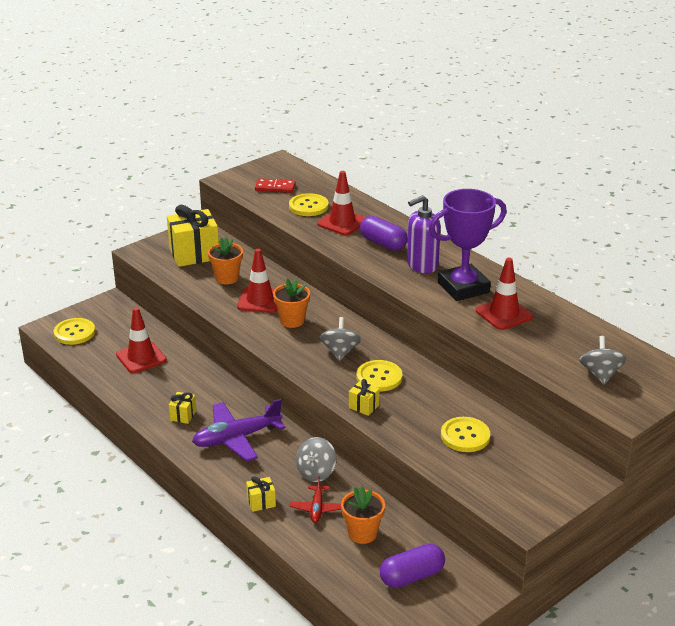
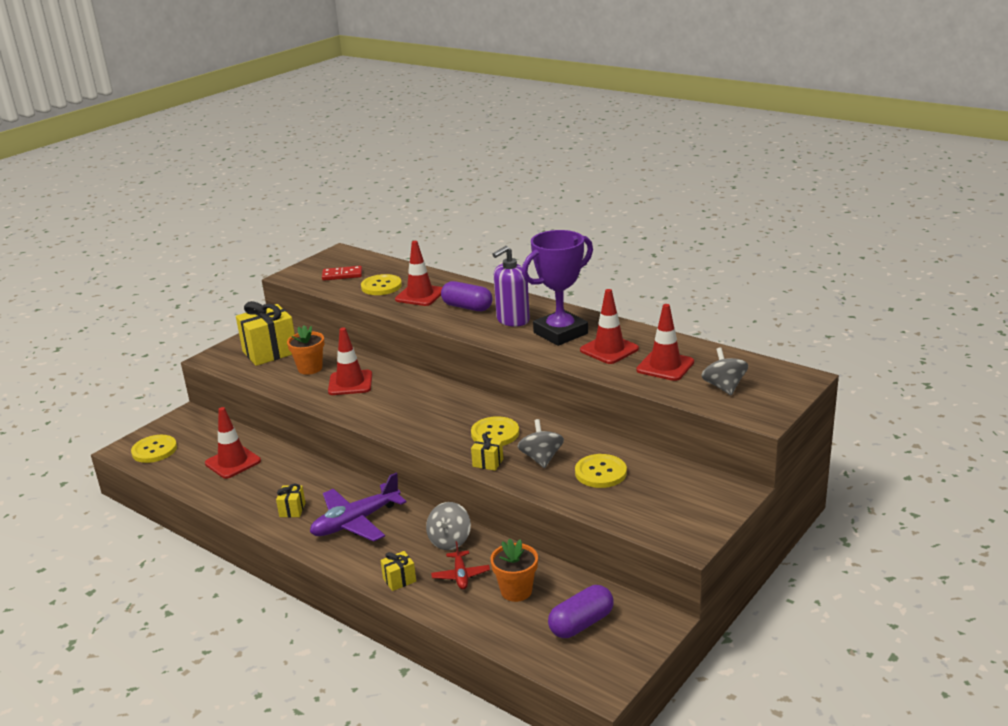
camera: 10 degrees left, 5 degrees down
(292, 321) = (389, 396): orange flower pot -> none
(340, 352) = (448, 417): grey spinning top -> grey spinning top (541, 458)
(551, 341) = (665, 366): none -> red traffic cone

